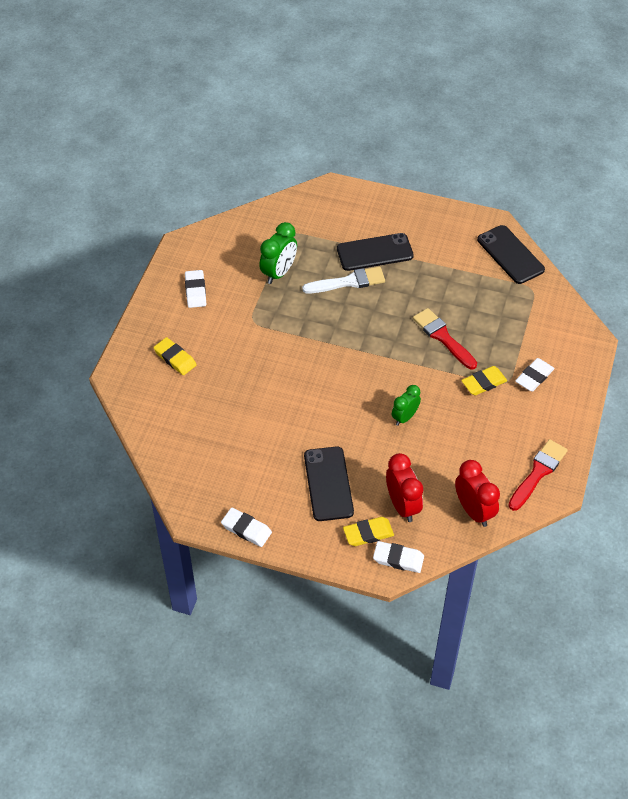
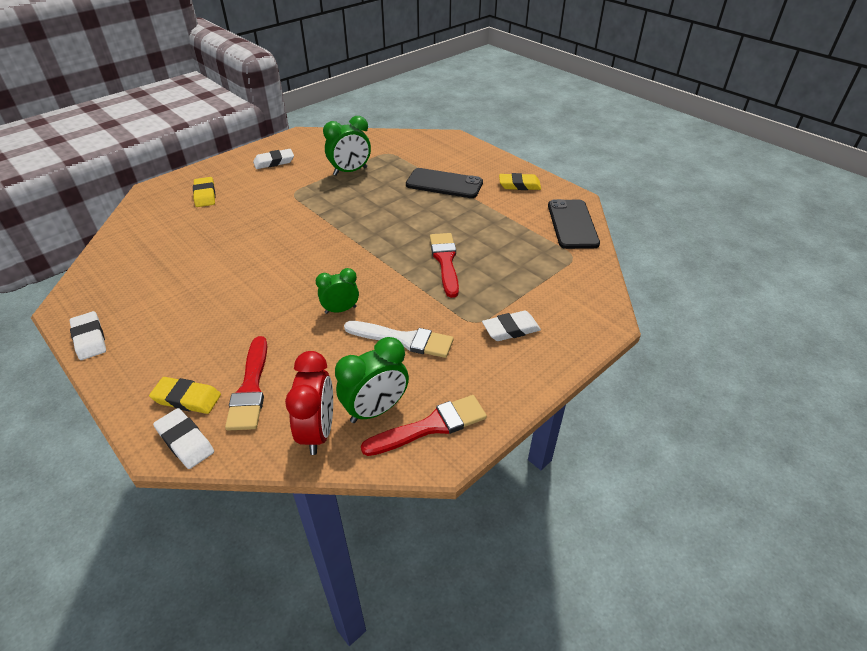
camera: 30 degrees right, 10 degrees down
(195, 291) = (274, 162): white eraser -> white eraser turned 45 degrees clockwise
(328, 484) = (206, 334): black phone -> none
(348, 282) = (400, 195): white brush -> white brush (403, 339)
(402, 505) = (250, 388): red clock -> red brush
(484, 383) = (450, 313): yellow eraser -> yellow eraser (519, 185)
(496, 479) = (375, 410): none -> green clock

